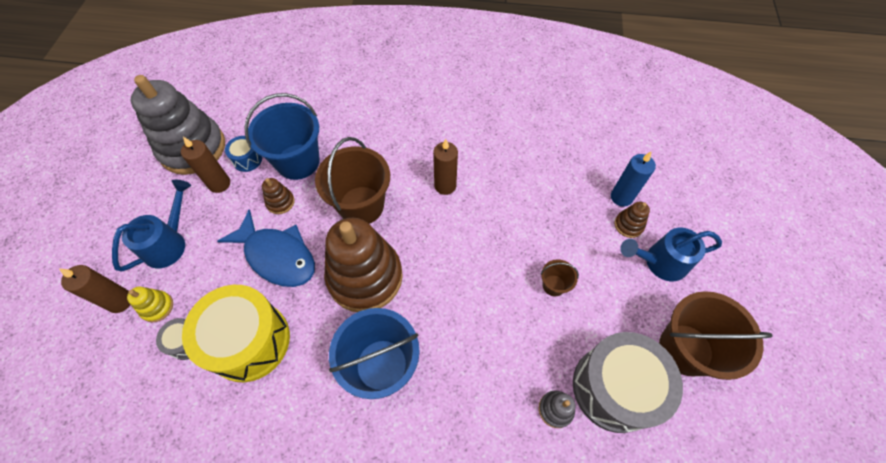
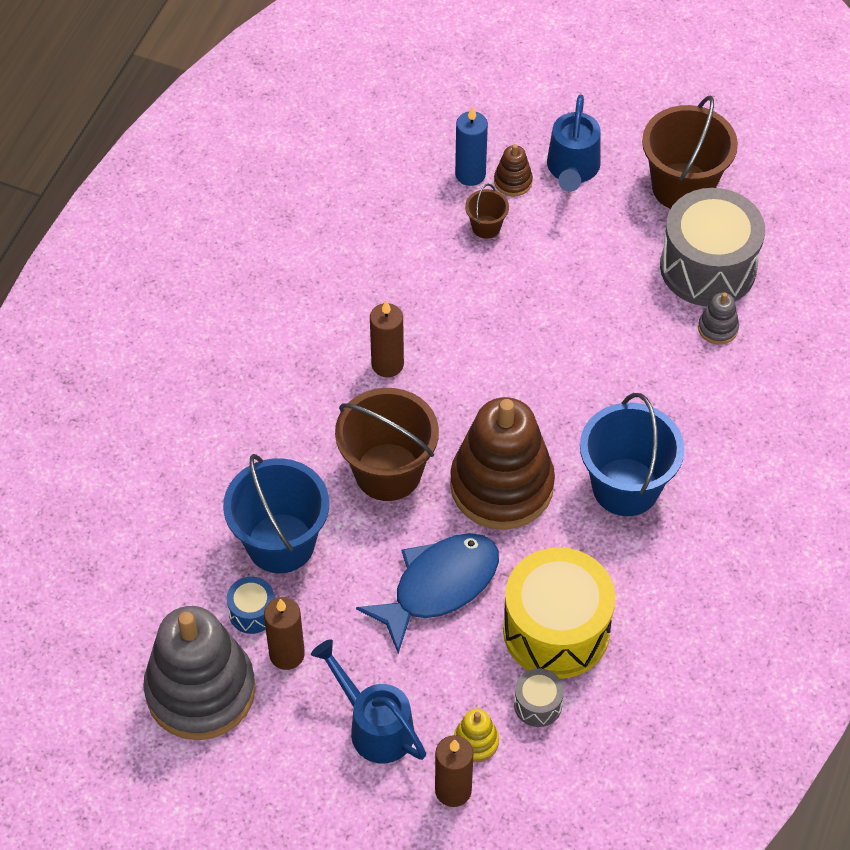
camera: 75 degrees left, 5 degrees down
(280, 202) = (348, 574): brown stacking toy -> none
(553, 285) = (572, 285): brown bucket -> brown bucket (486, 227)

